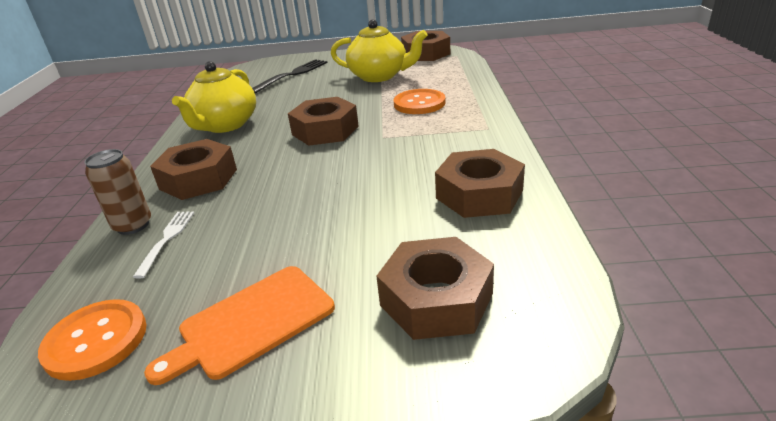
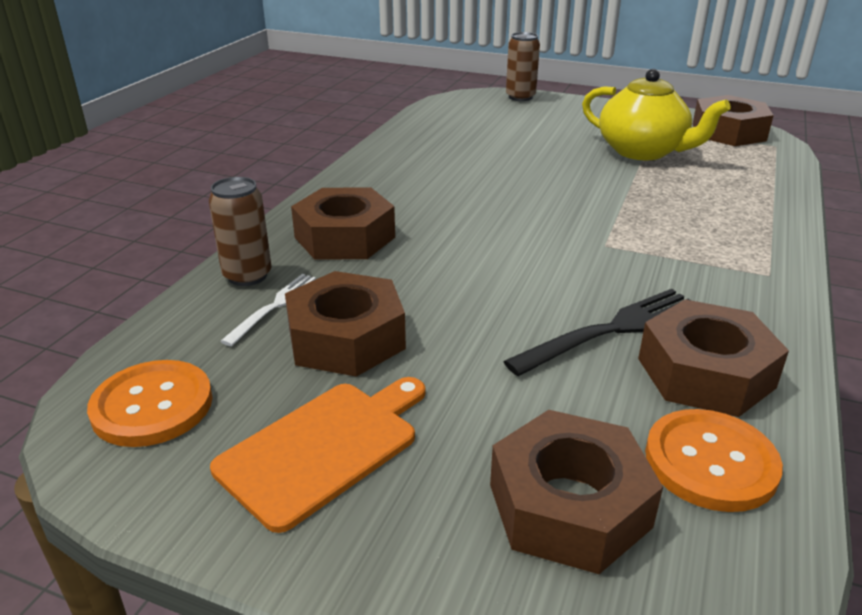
camera: 20 degrees right, 0 degrees up
(225, 125) = (406, 172): yellow teapot -> none
(251, 322) = (324, 448): orange cutting board -> orange cutting board turned 150 degrees clockwise
(283, 60) = (520, 97): none -> brown can
(292, 75) = (523, 121): black fork -> black fork (612, 330)
(325, 130) = (530, 214): brown nut -> brown nut (346, 338)
(419, 103) = (682, 208): orange button -> orange button (710, 462)

